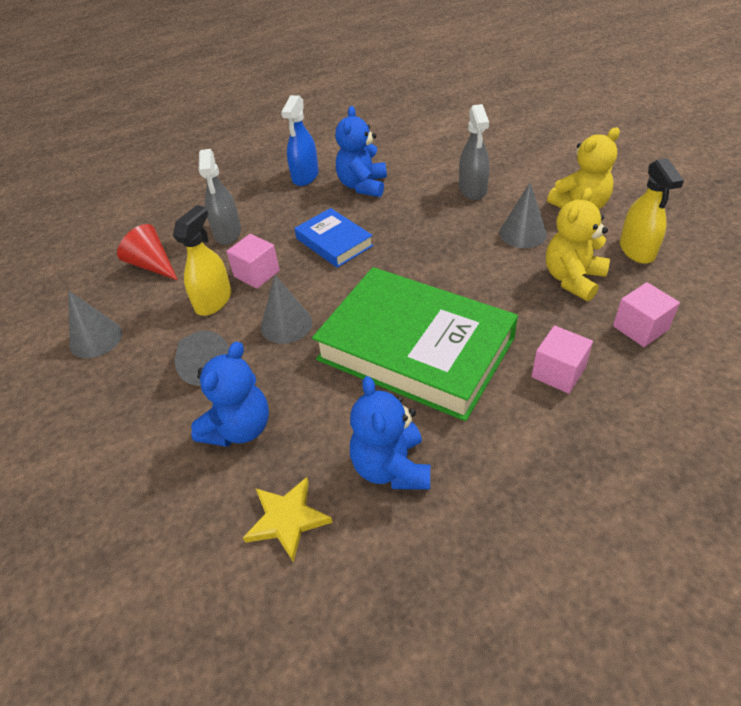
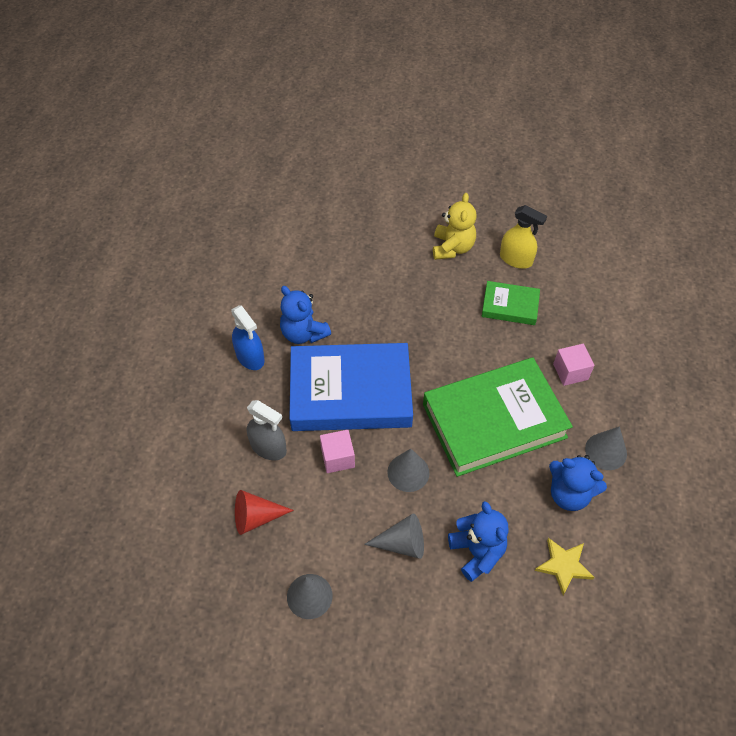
camera: 55 degrees left, 10 degrees up
(213, 301) = (341, 500): yellow spray bottle -> none
(334, 242) = (350, 392): blue book -> blue book, size x2.07
(472, 190) = (377, 281): grey spray bottle -> none
(522, 233) = (448, 294): grey cone -> grey cone (606, 451)
(573, 279) = (510, 306): yellow teddy bear -> green book
(640, 328) = (572, 312): pink cube -> none

